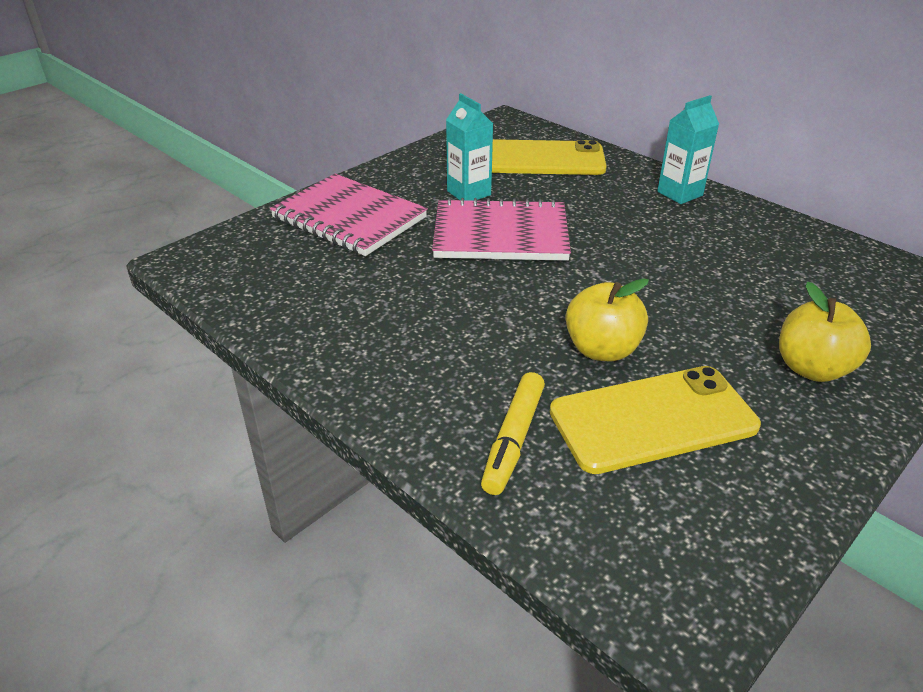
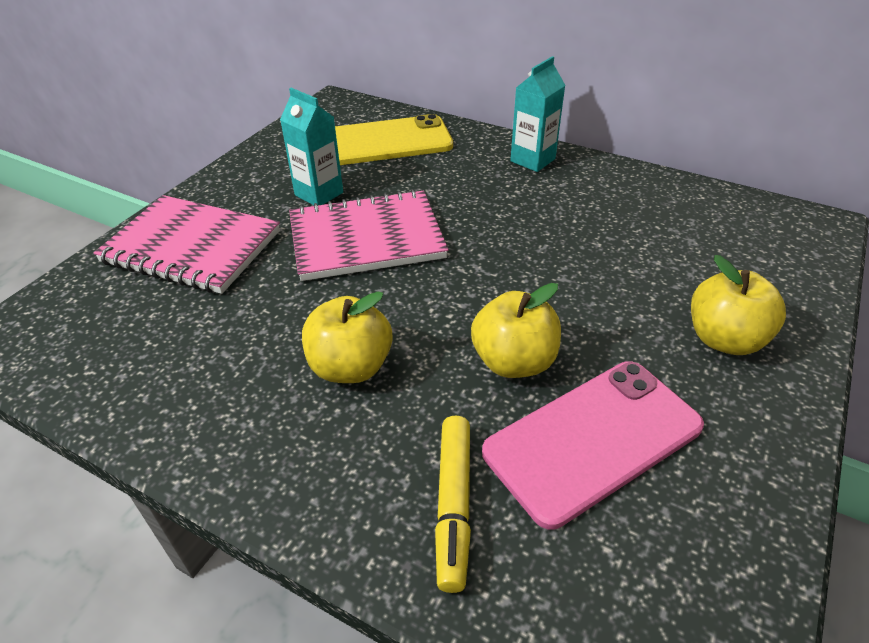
camera: 15 degrees left, 5 degrees up
(457, 328) = (350, 367): none -> yellow apple
(652, 419) = (593, 439): yellow phone -> pink phone

